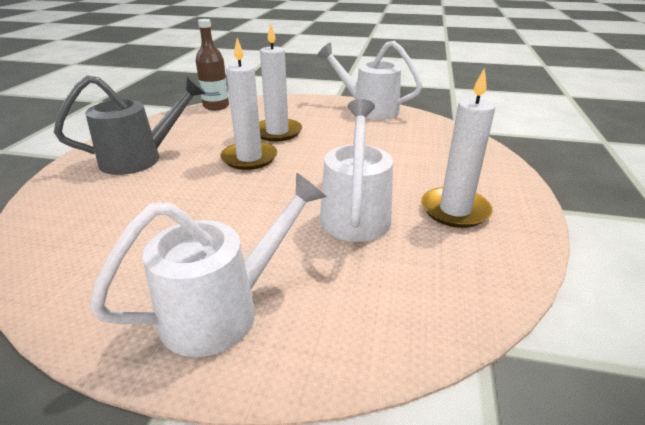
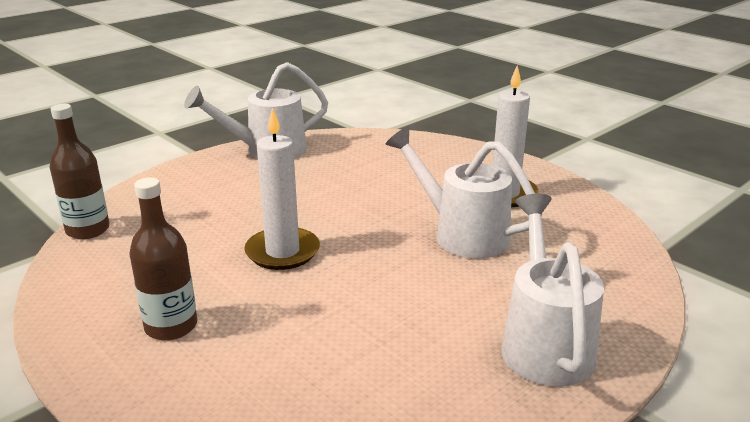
camera: 55 degrees left, 5 degrees down
(140, 159) = (171, 326): grey watering can -> brown bottle
(277, 132) = (241, 216): white candle -> none

